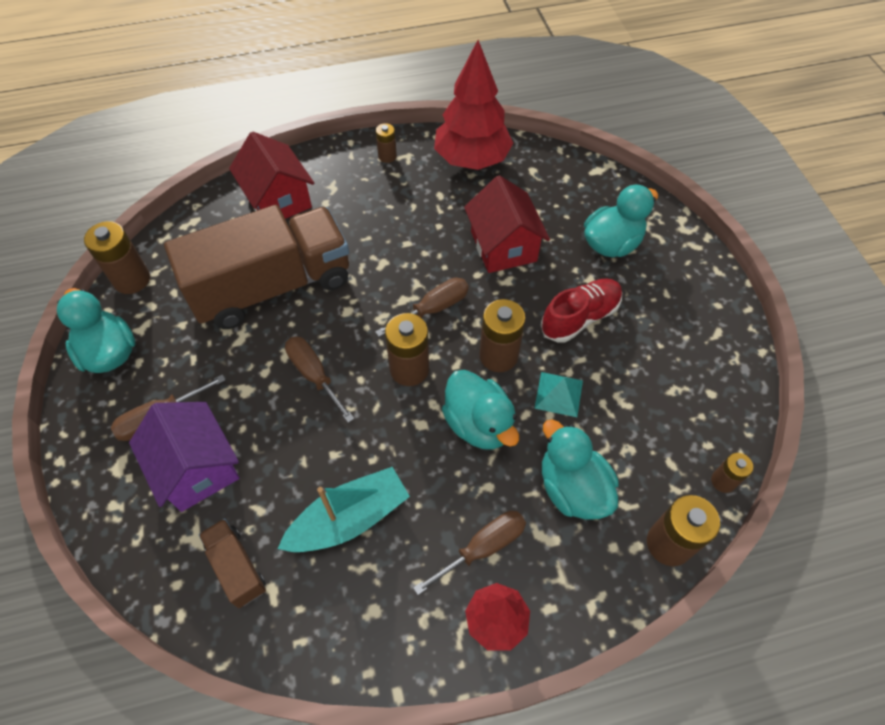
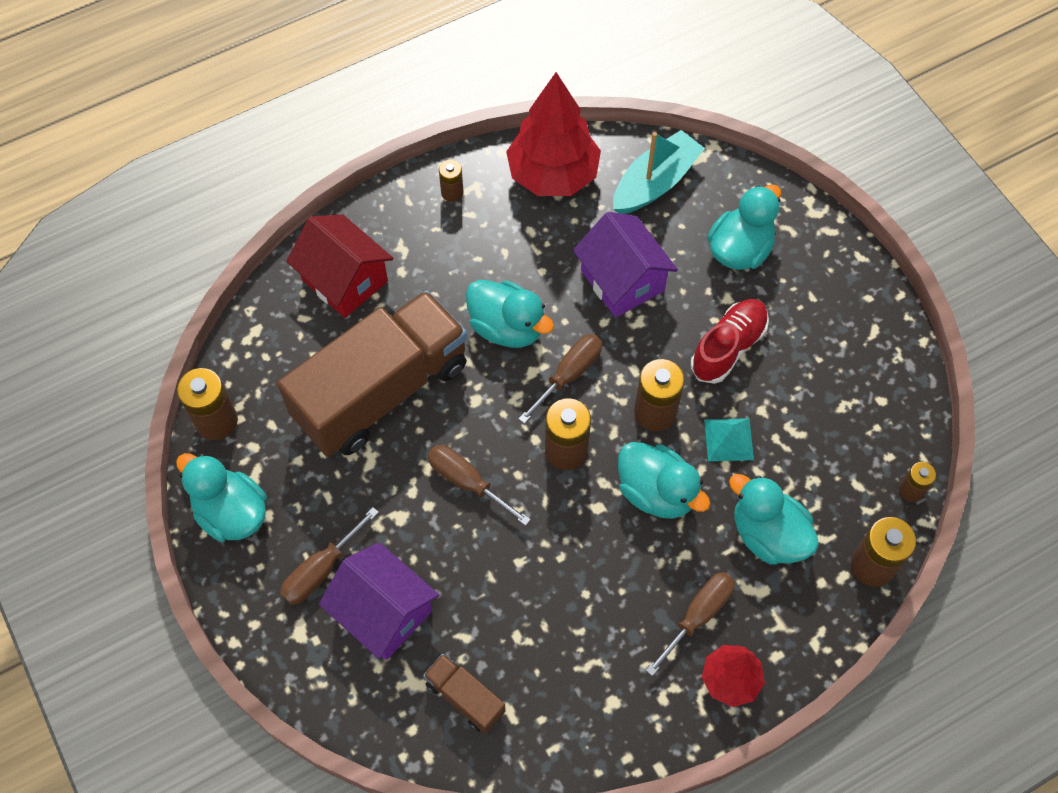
camera: 15 degrees left, 5 degrees up
(349, 519) = (558, 622): turquoise boat -> turquoise boat (655, 183)
(394, 261) = (507, 327): none -> turquoise duck
(503, 246) = (622, 280): red house -> purple house

